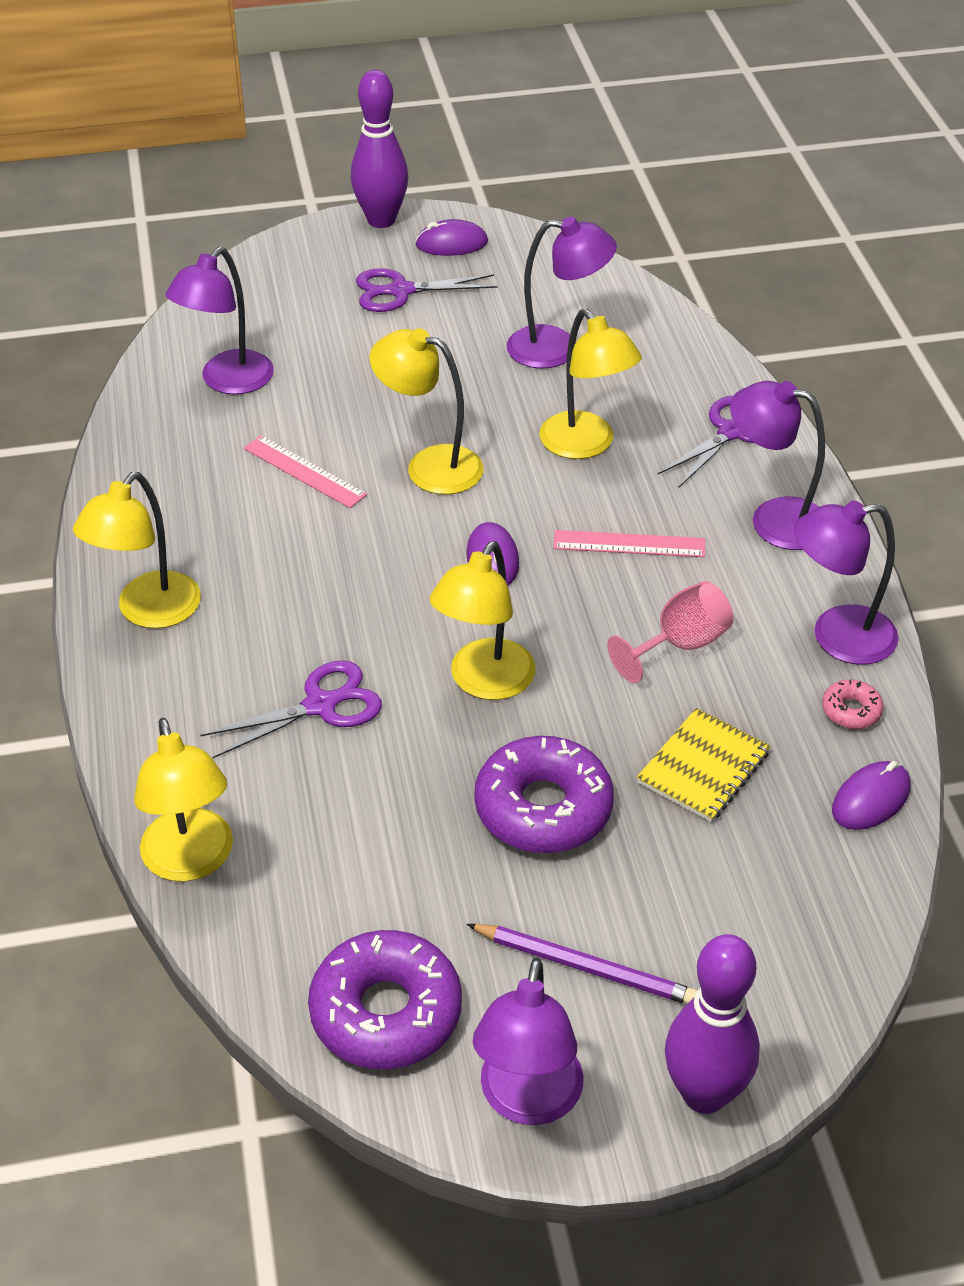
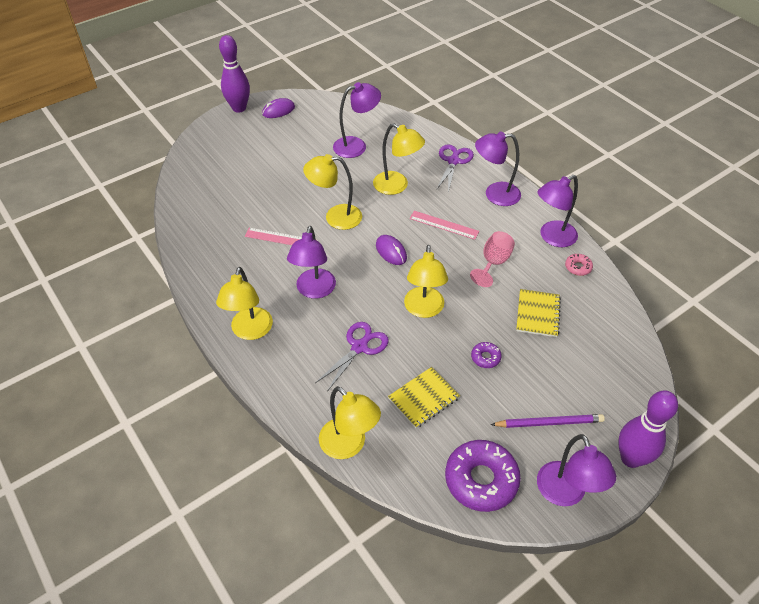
camera: 25 degrees left, 5 degrees up
(227, 381) = (216, 206): purple lamp -> purple lamp (314, 290)
(377, 834) = (423, 398): none -> yellow notebook
(400, 291) = (269, 139): purple scissors -> none
(543, 808) = (485, 357): purple donut -> purple donut, size x0.46
(629, 544) = (444, 225): pink ruler -> pink ruler turned 45 degrees clockwise
(871, 799) = (609, 303): purple mouse -> none

